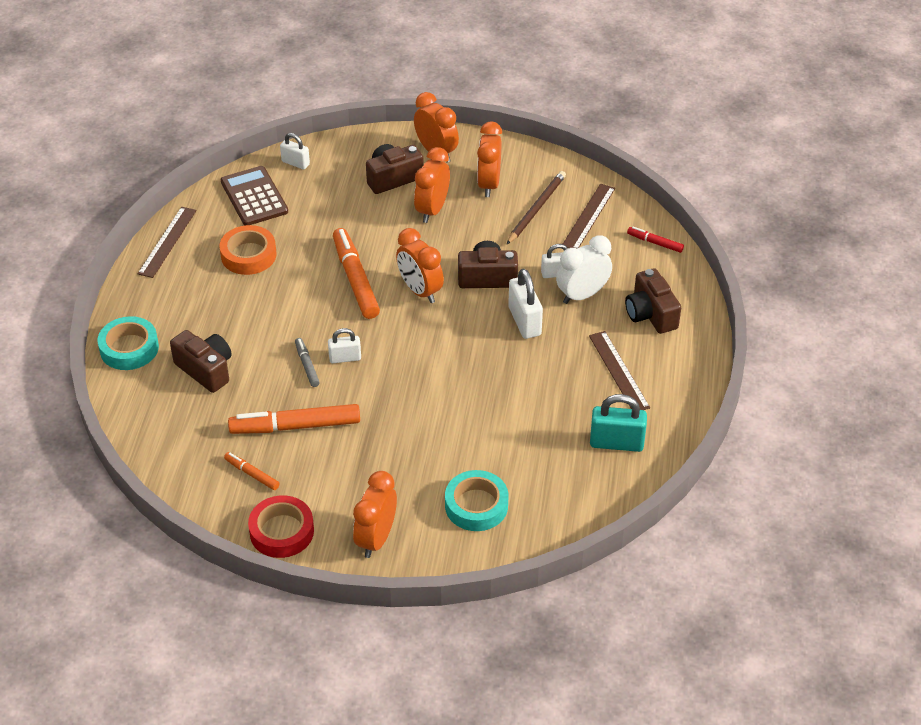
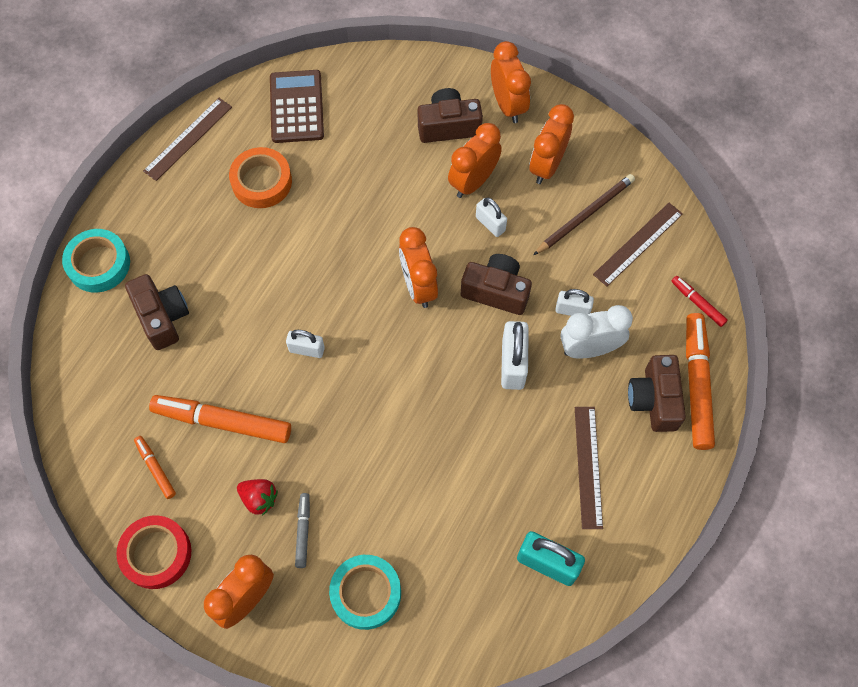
camera: 20 degrees right, 20 degrees up
(295, 163) = (355, 75): white padlock -> white padlock (490, 224)
(307, 365) = (264, 346): grey marker -> grey marker (303, 531)
(353, 469) = (259, 499): none -> red strawberry
(355, 279) = (357, 249): orange marker -> orange marker (696, 384)

